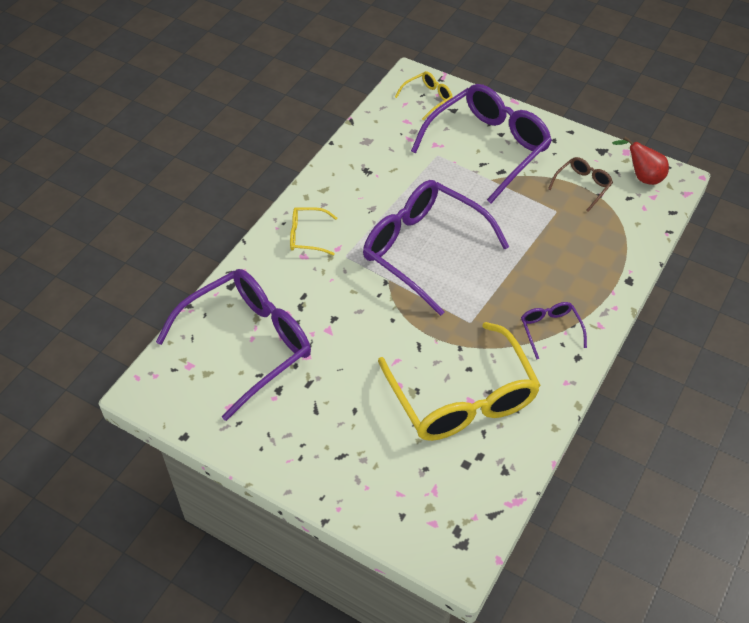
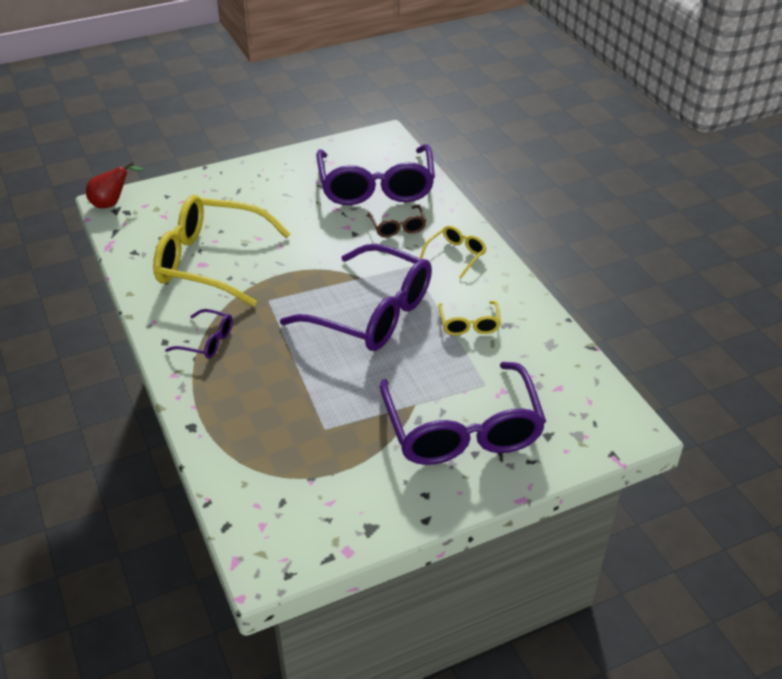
camera: 125 degrees right, 10 degrees down
(424, 250) = (371, 313): purple glasses -> purple glasses turned 45 degrees clockwise
(427, 99) = (584, 424): yellow glasses -> yellow glasses (469, 324)
(582, 186) = (336, 472): brown glasses -> brown glasses (397, 227)
(642, 177) = (297, 537): red pear -> red pear (112, 203)

